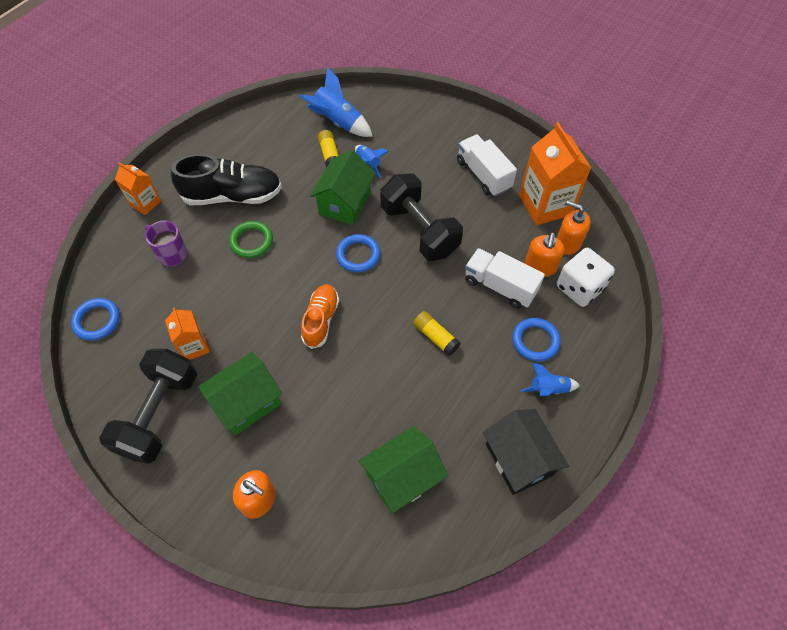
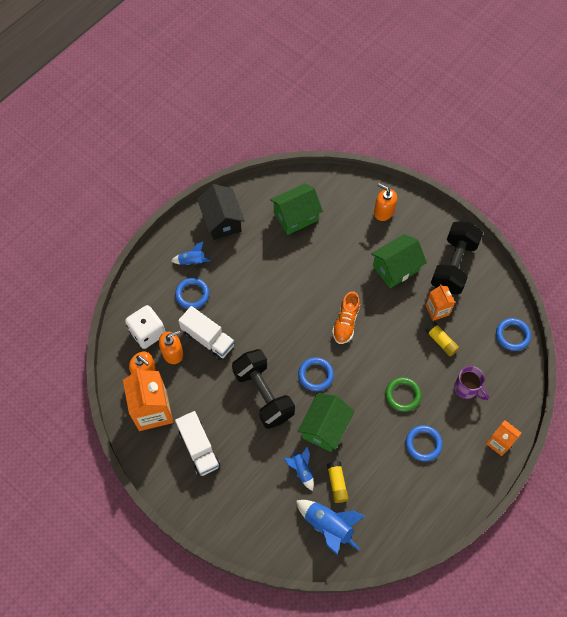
camera: 175 degrees left, 5 degrees up
(232, 196) = (423, 444): black shoe -> blue ring
(435, 337) = (263, 303): yellow glue stick -> yellow glue stick (441, 341)
(540, 266) = (173, 353): orange soap dispenser -> orange soap dispenser turned 45 degrees clockwise

